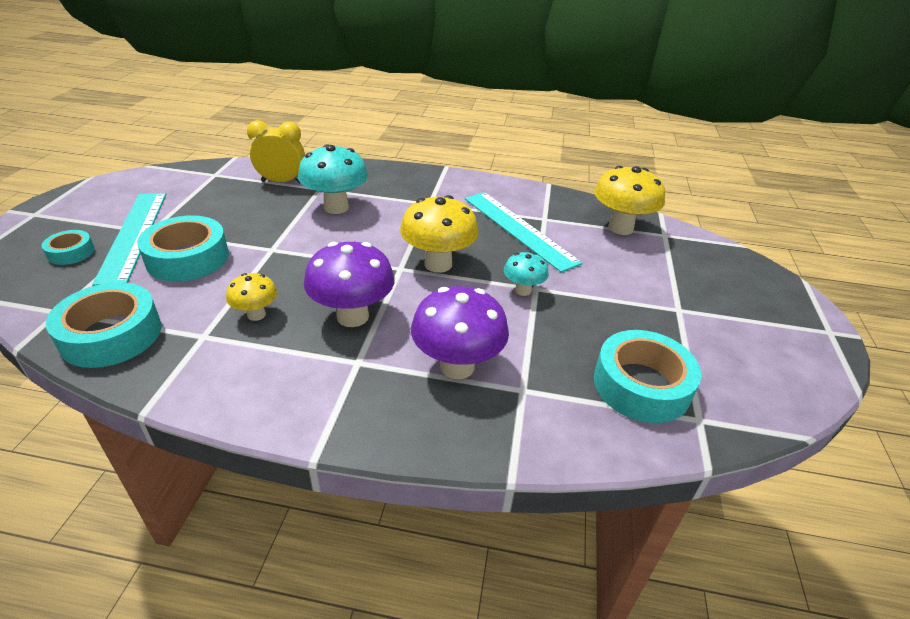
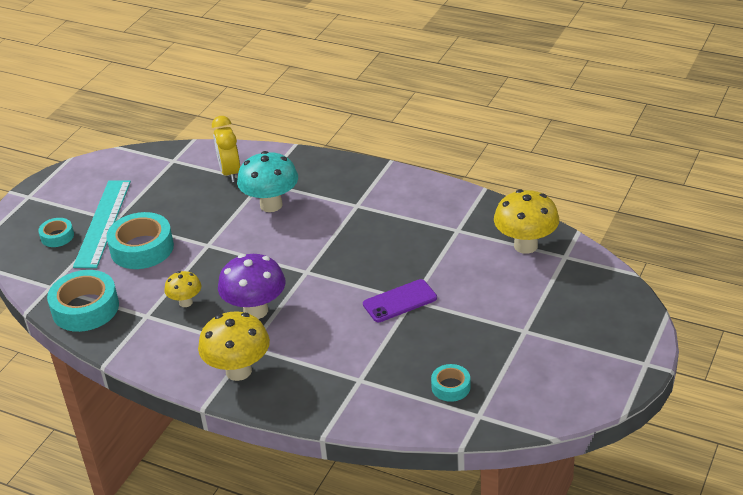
camera: 20 degrees right, 0 degrees up
(282, 182) = (230, 172): yellow clock -> yellow clock turned 120 degrees counterclockwise
(438, 264) = (339, 270): yellow mushroom -> yellow mushroom (238, 371)
(457, 366) = (319, 357): purple mushroom -> none
(518, 229) = (426, 240): turquoise ruler -> none
(523, 290) = (400, 301): turquoise mushroom -> purple phone
(641, 385) = (451, 387): turquoise tape -> turquoise tape, size x0.53

